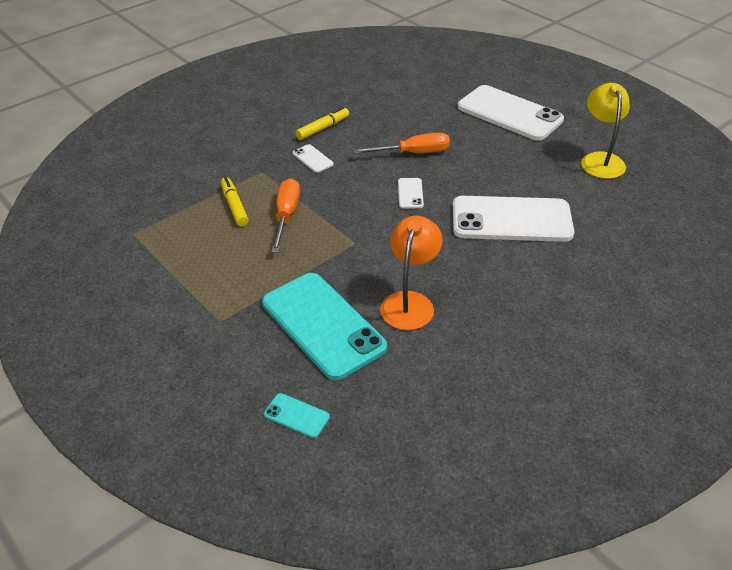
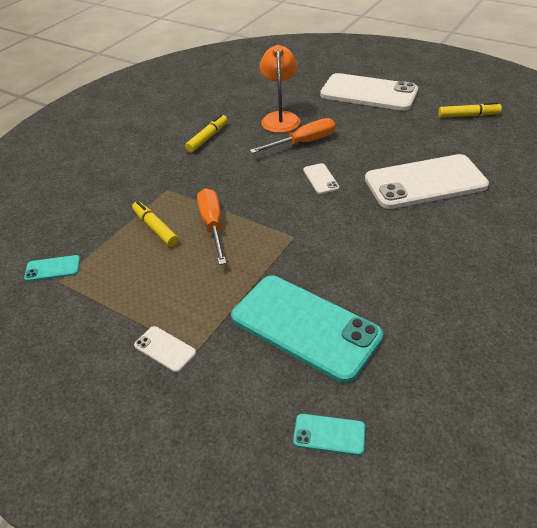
camera: 15 degrees left, 0 degrees up
(132, 222) = (53, 268): none -> turquoise phone
(312, 159) = (212, 167): white phone -> white phone (165, 349)
(410, 302) = (378, 281): orange lamp -> orange lamp (280, 118)
(600, 160) = (468, 115): yellow lamp -> yellow marker

